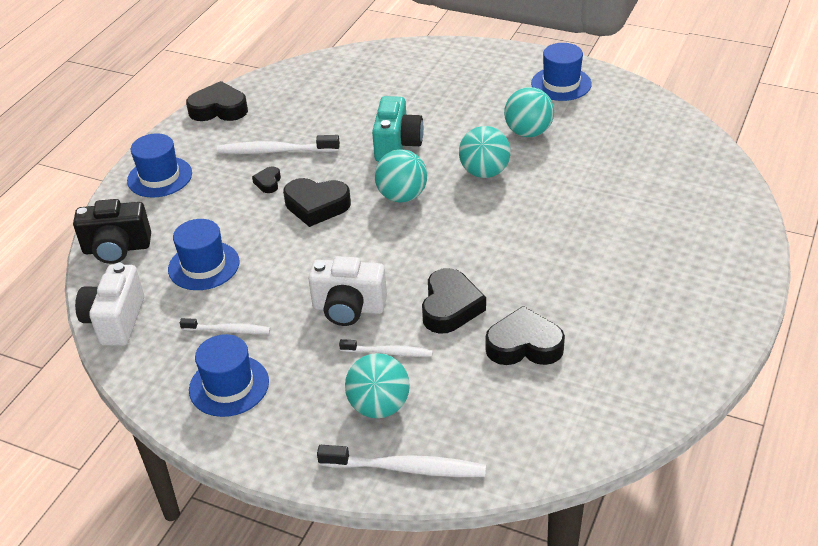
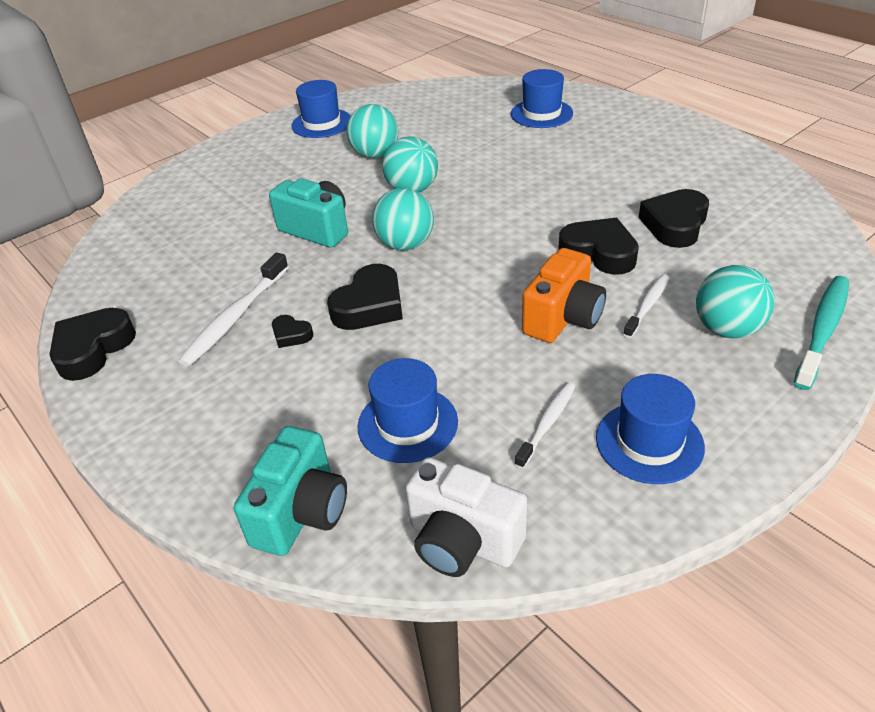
camera: 65 degrees left, 0 degrees up
(117, 249) = (301, 512): black camera -> turquoise camera
(159, 177) = (180, 435): blue hat -> blue hat (541, 114)
(348, 308) = (563, 318): white camera -> orange camera
(406, 468) = (822, 330): white toothbrush -> turquoise toothbrush

